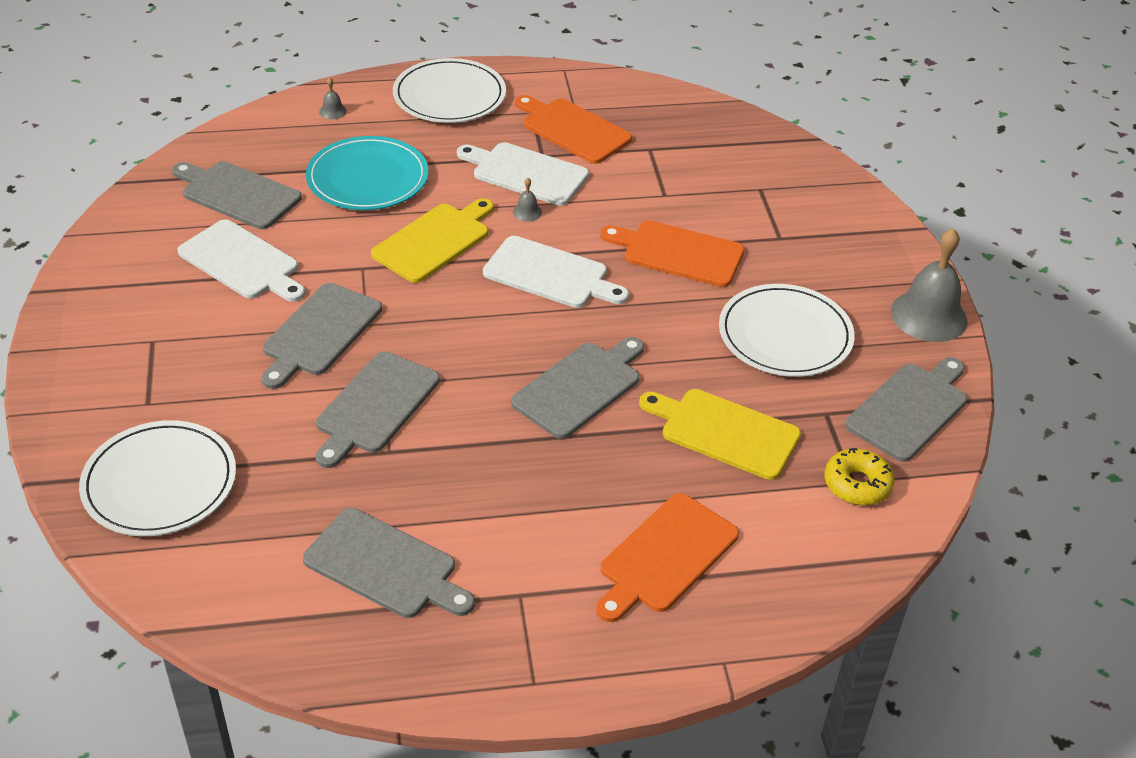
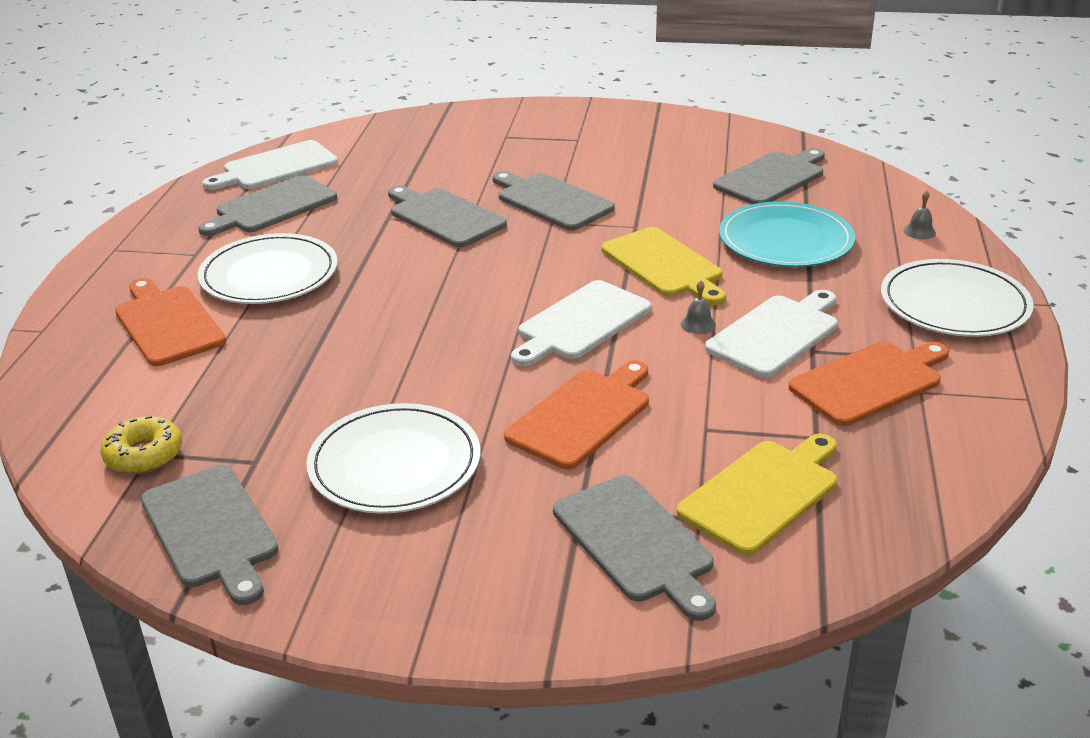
camera: 110 degrees right, 10 degrees down
(159, 482) = (420, 138): white plate -> white plate (269, 274)
(242, 262) = (665, 175): white cutting board -> white cutting board (276, 167)
(580, 387) = (401, 314): grey cutting board -> grey cutting board (635, 542)
(725, 432) = (281, 386): yellow cutting board -> yellow cutting board (763, 493)
(928, 315) = (354, 607): grey bell -> none

